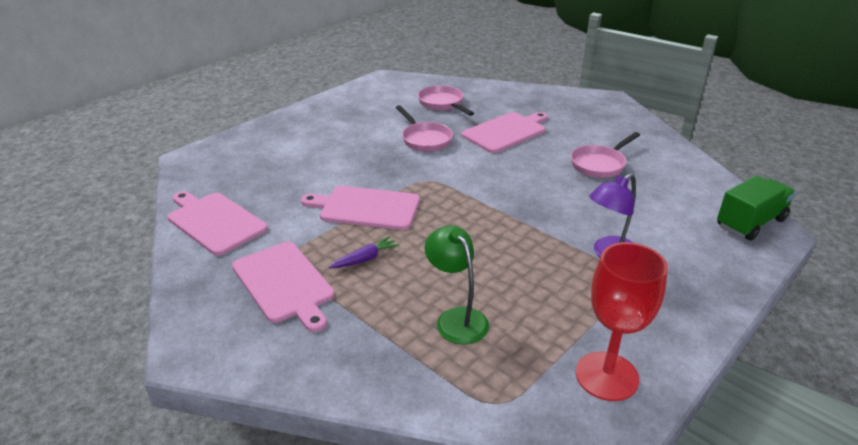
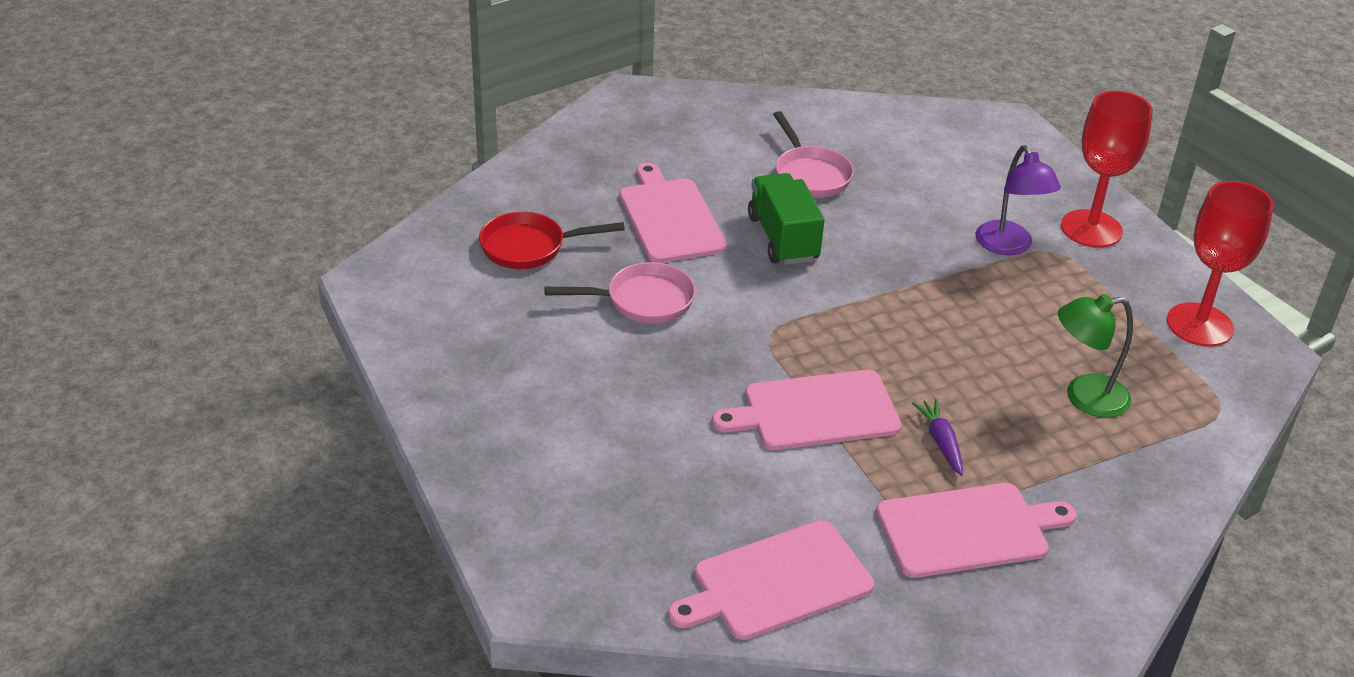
camera: 70 degrees left, 5 degrees up
(366, 208) = (815, 411): pink cutting board -> pink cutting board turned 45 degrees clockwise
(442, 104) = (530, 247): pink pan -> red pan
(679, 293) = (1091, 229): none -> red goblet
(750, 223) = (988, 129): green truck -> green truck (783, 238)

